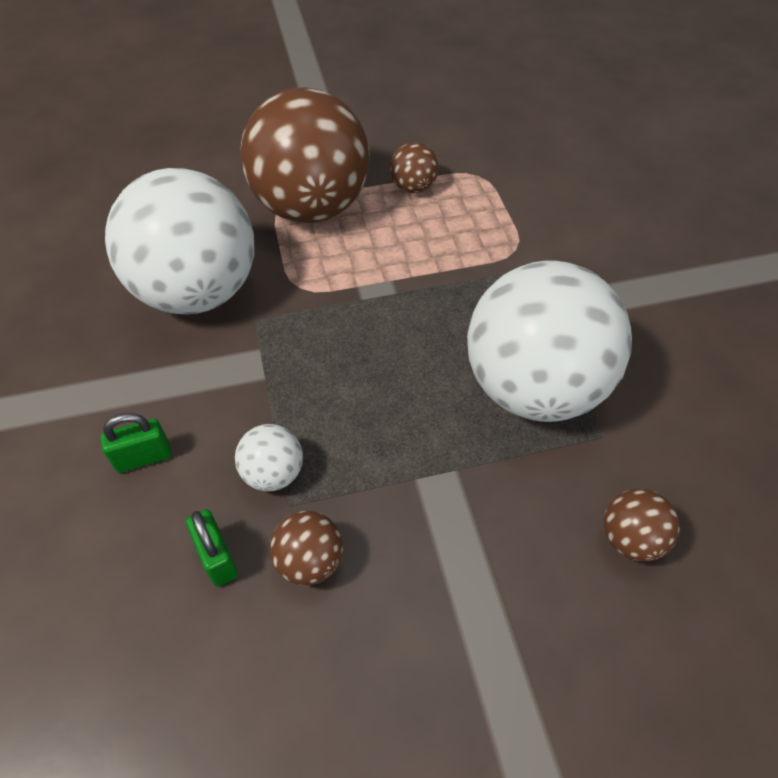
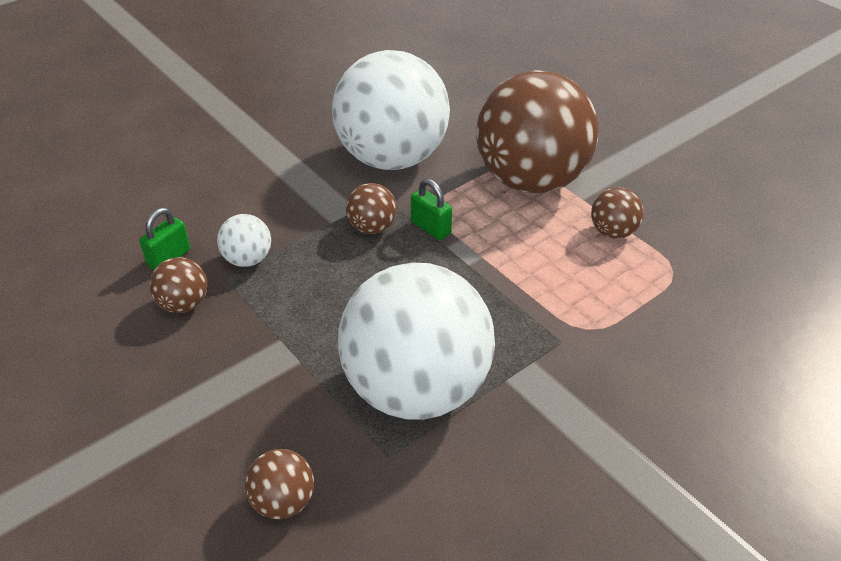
camera: 65 degrees right, 10 degrees down
(143, 457) = (231, 194): green padlock -> green padlock (430, 228)
(296, 345) = (372, 227): none -> brown ball

